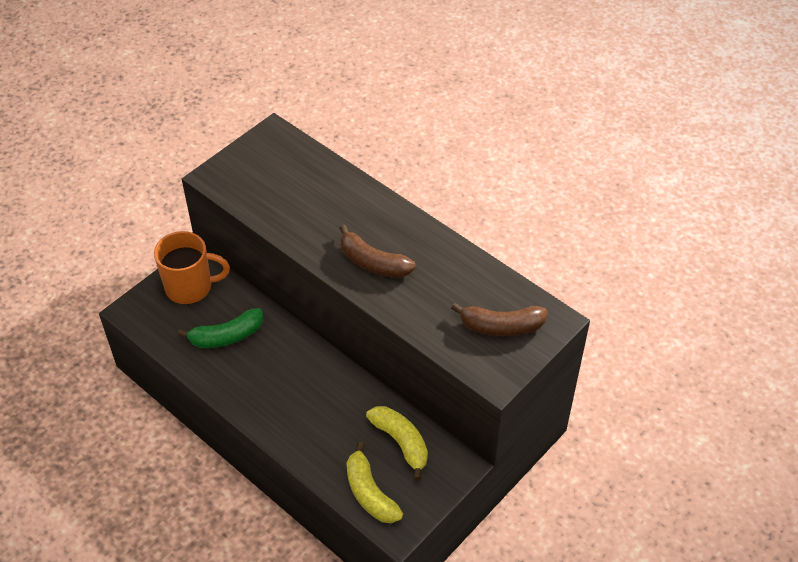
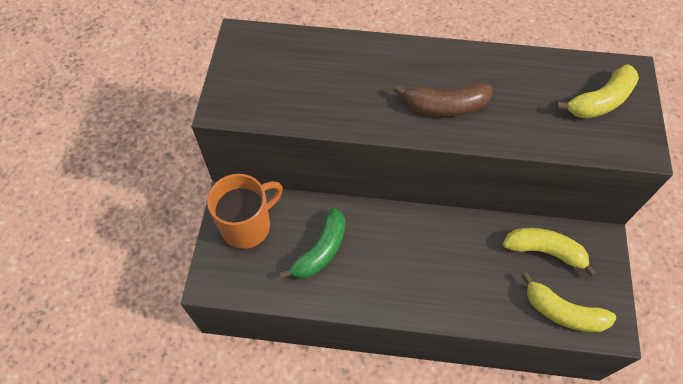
camera: 35 degrees left, 10 degrees up
(501, 326) = (599, 101): brown banana -> yellow banana

